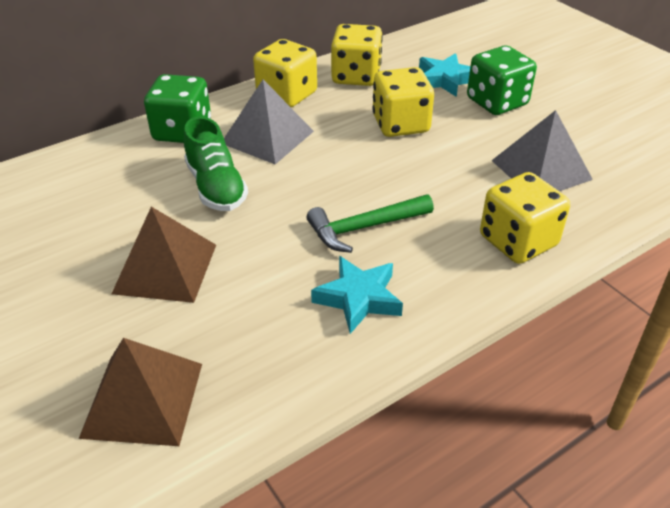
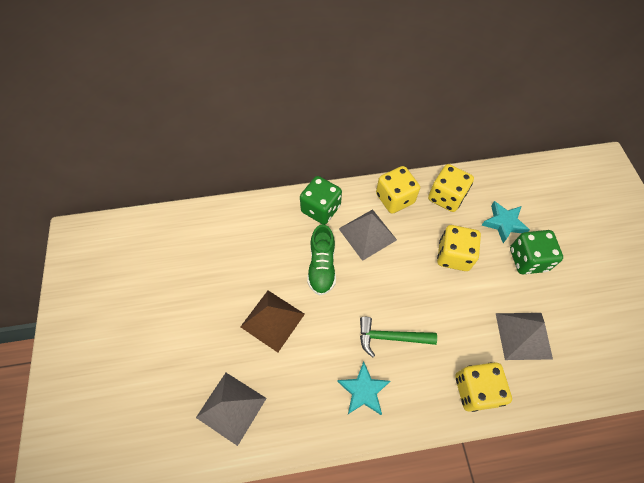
camera: 25 degrees right, 20 degrees up
(143, 399) = (231, 407): brown pyramid -> grey pyramid

